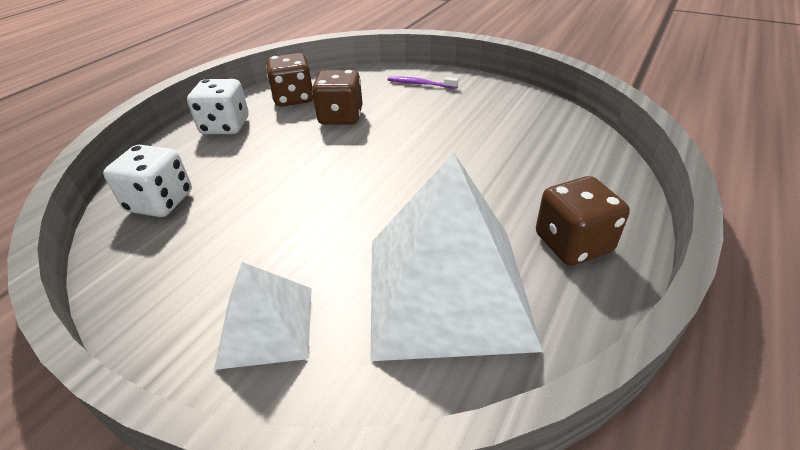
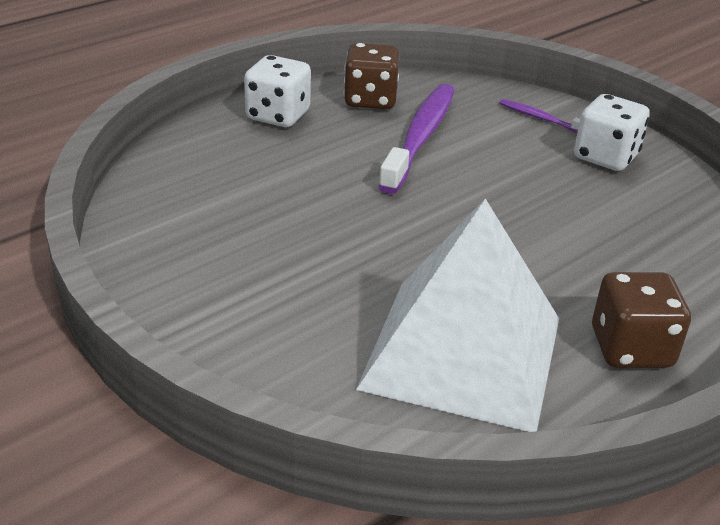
camera: 15 degrees right, 5 degrees down
(160, 202) = (186, 184): white dice -> white dice (605, 157)
(266, 325) = (264, 331): white pyramid -> none
(341, 117) = (420, 137): brown dice -> purple toothbrush

